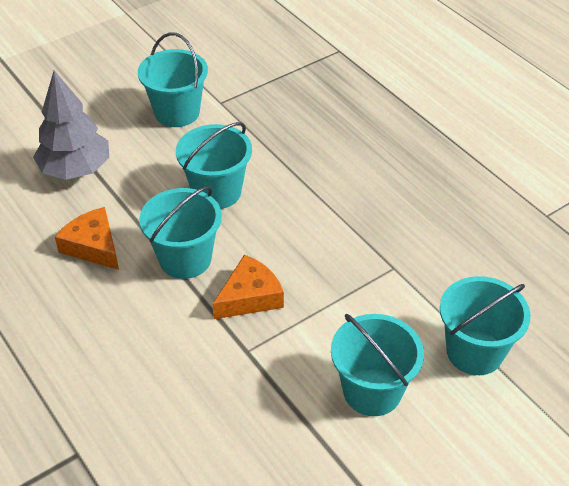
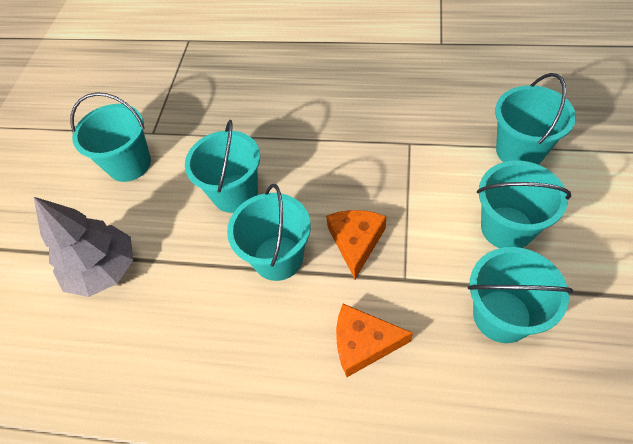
camera: 40 degrees left, 10 degrees up
(93, 246) = (198, 313): orange cheese -> orange cheese (363, 343)
(275, 437) = (501, 316): none -> turquoise bucket

